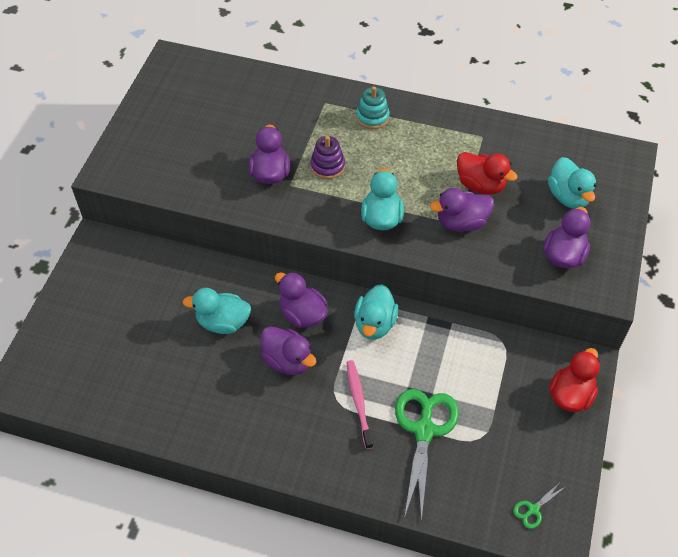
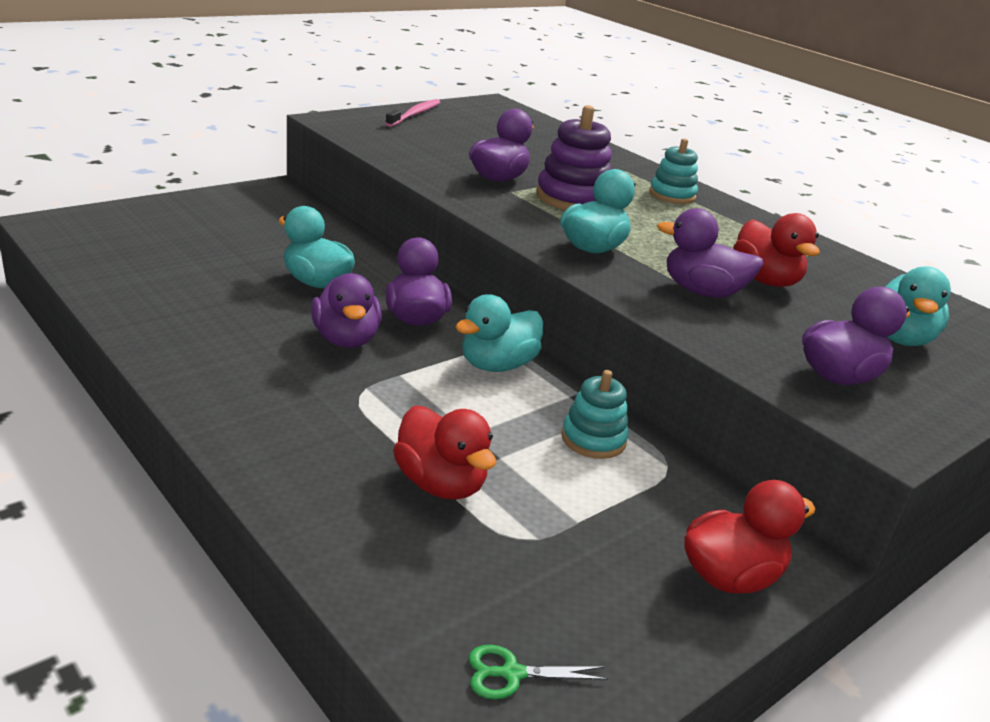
camera: 30 degrees right, 25 degrees down
(327, 166) = (573, 198): purple stacking toy -> purple stacking toy, size x1.54
(358, 402) = (385, 412): pink toothbrush -> pink toothbrush (415, 114)
(424, 430) = (440, 484): green scissors -> red duck
(460, 348) = (593, 439): none -> turquoise stacking toy

